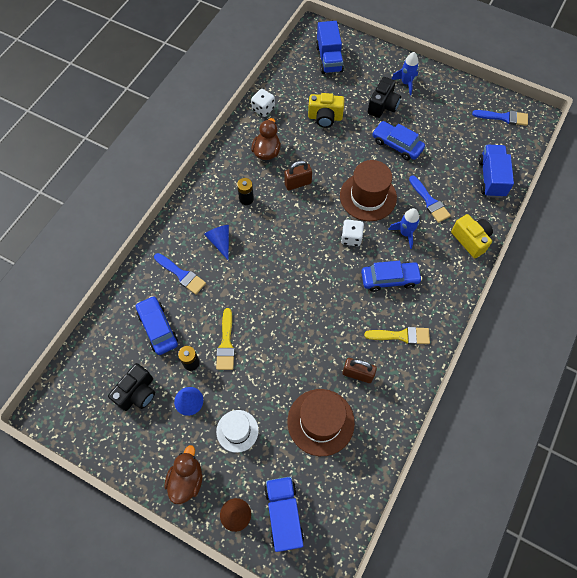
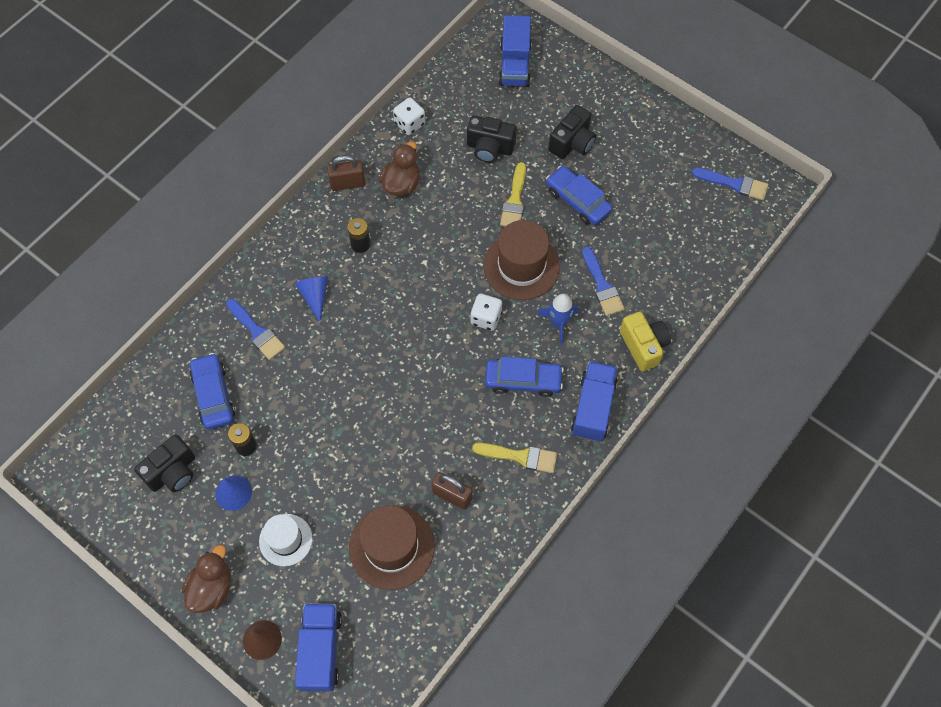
camera: 10 degrees right, 0 degrees up
(226, 343) = (294, 429): yellow brush -> yellow brush (514, 200)
(298, 183) = (433, 234): brown padlock -> brown padlock (347, 184)
(325, 118) = (490, 148): yellow camera -> black camera
(406, 83) = (612, 115): blue rocket -> none
(491, 178) = (694, 266): blue truck -> blue truck (593, 408)

